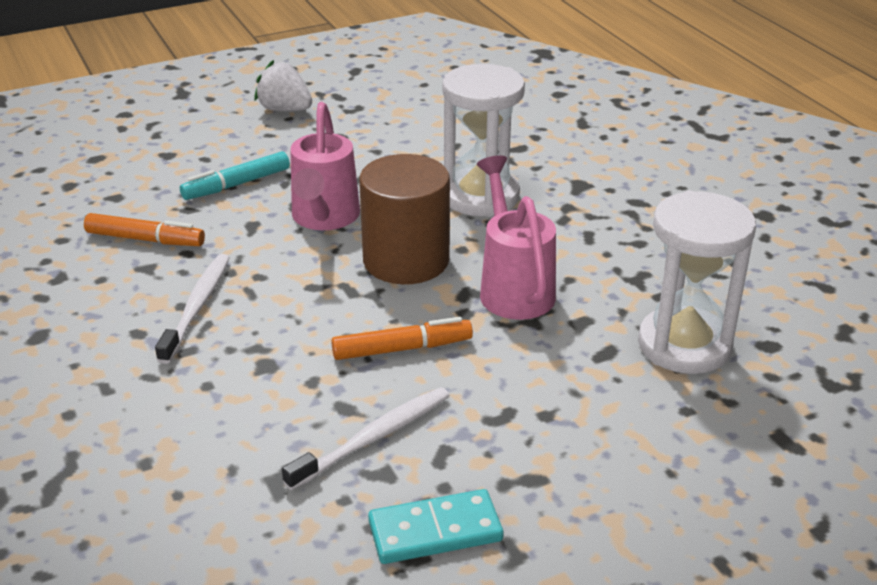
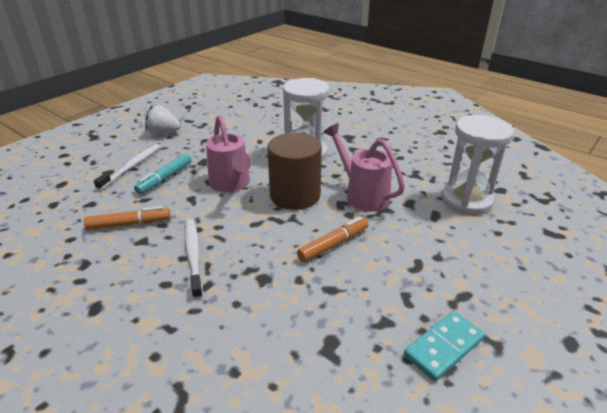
camera: 25 degrees left, 0 degrees up
(374, 438) = (362, 302): white toothbrush -> white toothbrush (132, 166)

